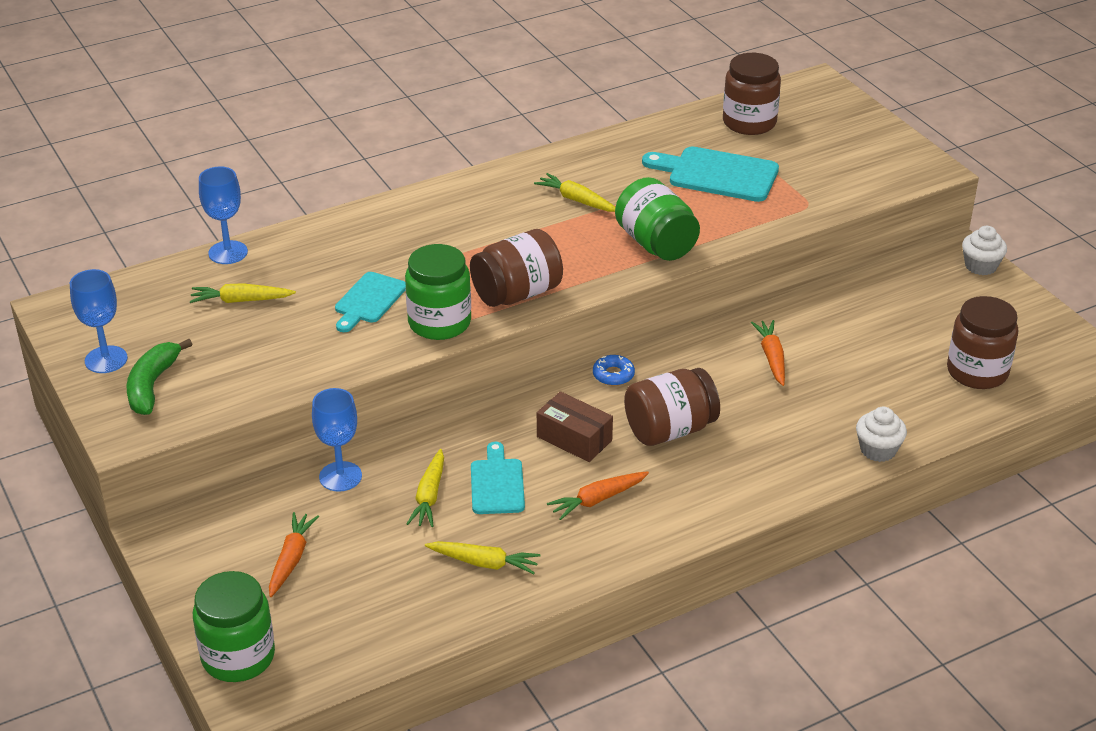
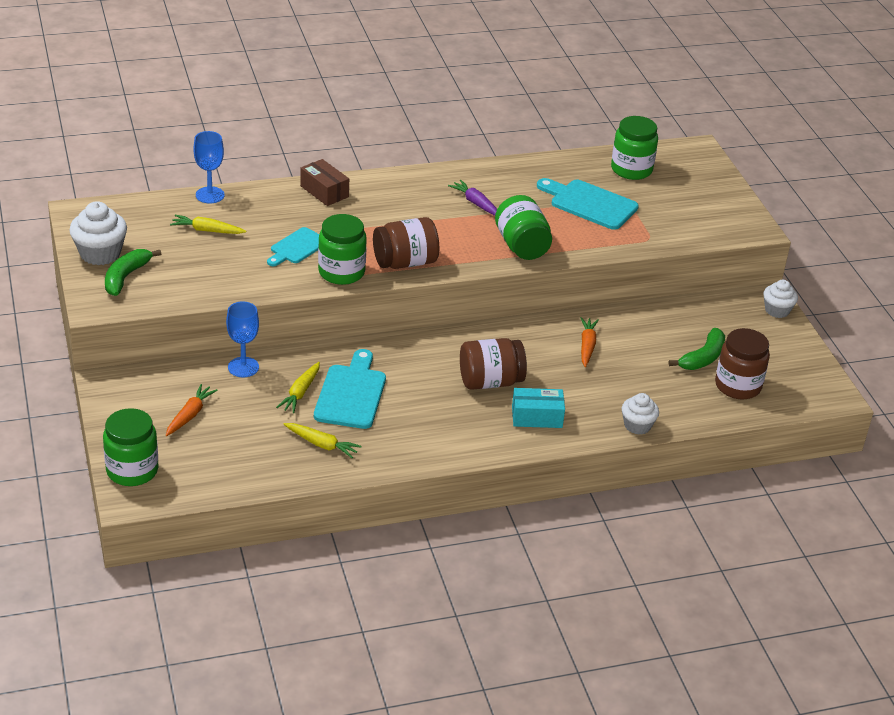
camera: 10 degrees right, 0 degrees up
(106, 359) = (100, 253): blue goblet -> white cupcake
(497, 483) = (351, 393): turquoise cutting board -> turquoise cutting board, size x1.55
(574, 438) = (418, 374): brown box -> brown box (324, 191)
(576, 200) = (476, 203): yellow carrot -> purple carrot
(597, 500) = (418, 419): orange carrot -> none
(613, 375) = (464, 336): blue donut -> none
(748, 465) = (537, 417): none -> turquoise box
(749, 122) = (631, 169): brown jar -> green jar
(919, 344) = (703, 358): none -> green banana

